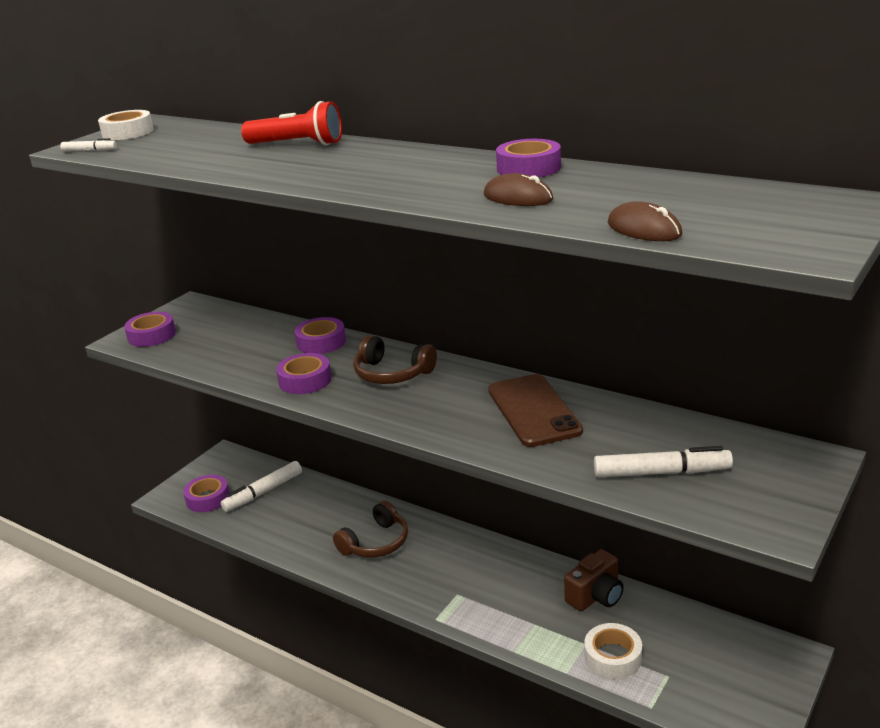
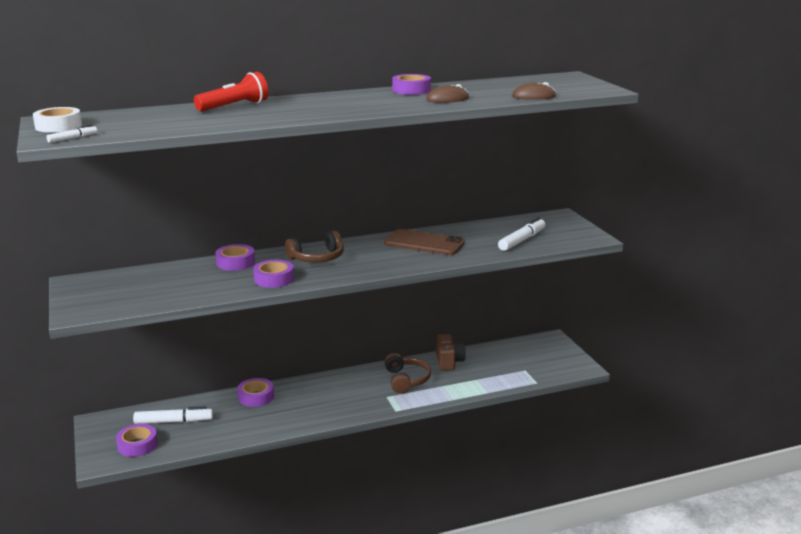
camera: 55 degrees left, 5 degrees down
(151, 335) = (94, 304): purple tape -> purple tape (256, 397)
(263, 492) = (174, 421): white marker -> white marker turned 90 degrees counterclockwise
(376, 542) = (300, 402): brown headphones -> brown headphones (406, 380)
(613, 657) = (494, 376): white tape -> none

